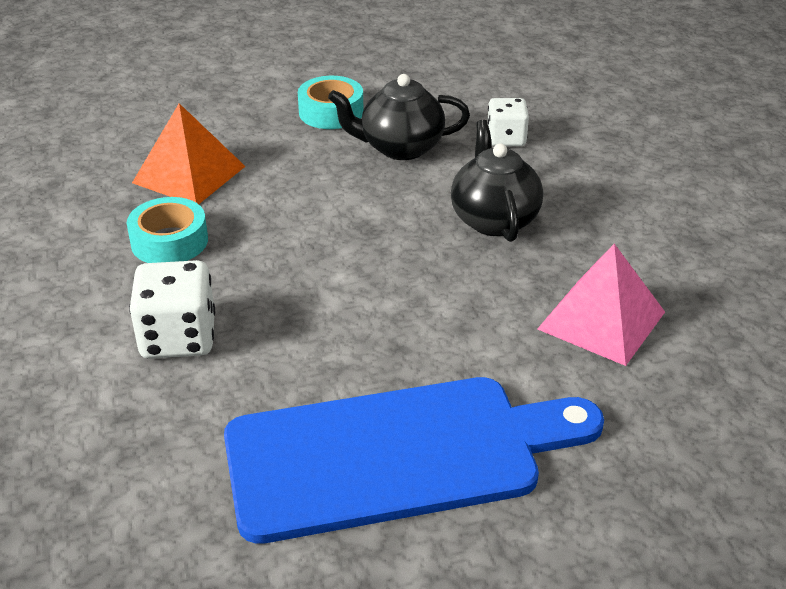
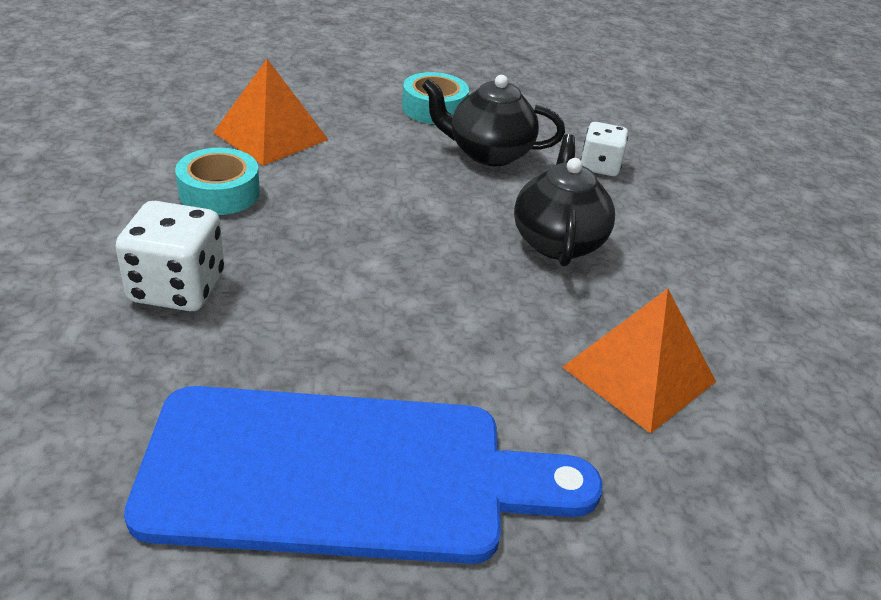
camera: 10 degrees right, 0 degrees up
(601, 320) = (638, 374): pink pyramid -> orange pyramid

